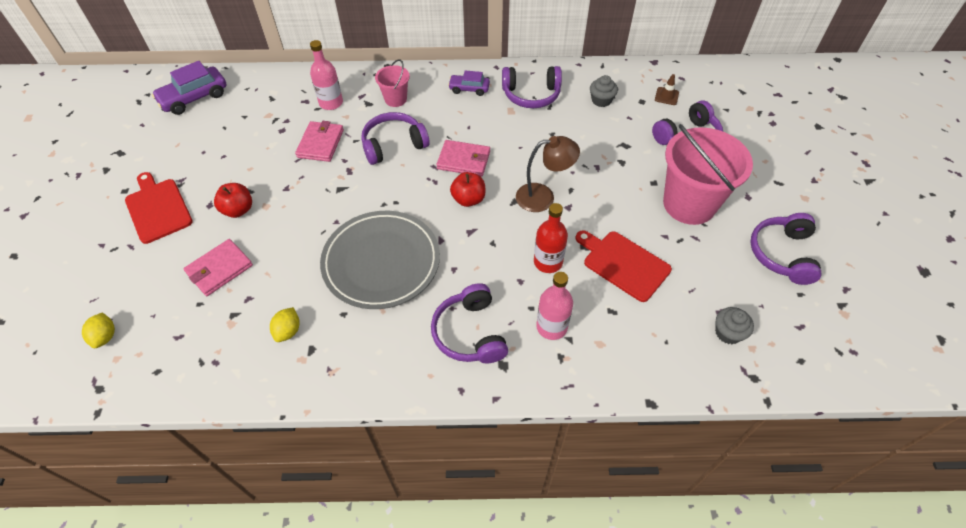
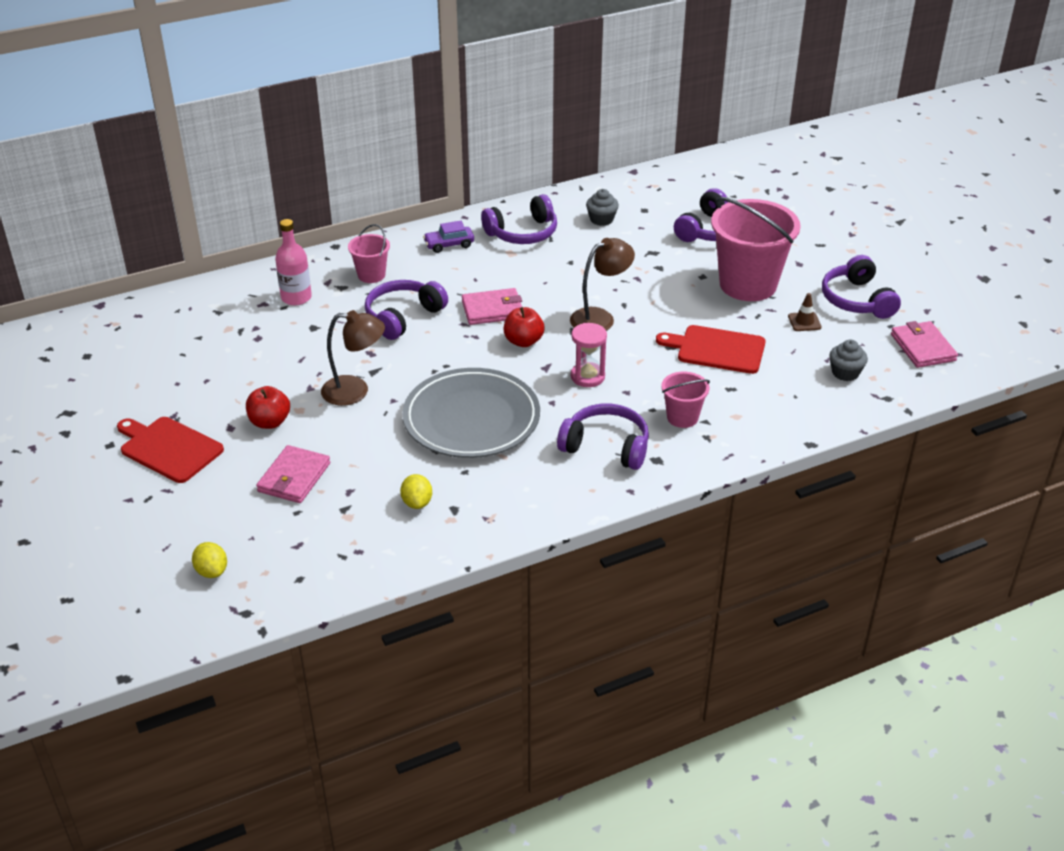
camera: 25 degrees left, 15 degrees down
(194, 98) = (117, 336): purple car -> none
(315, 203) = (355, 391): none -> brown lamp
(320, 143) = (316, 338): pink wallet -> pink wallet (922, 347)
(469, 333) = (606, 446): purple headphones -> purple headphones turned 150 degrees clockwise
(498, 253) = (587, 377): none -> pink hourglass
(548, 262) = (643, 369): red bottle -> none
(551, 327) = (682, 417): pink bottle -> pink bucket
(666, 96) = (666, 199): brown traffic cone -> brown traffic cone (804, 322)

